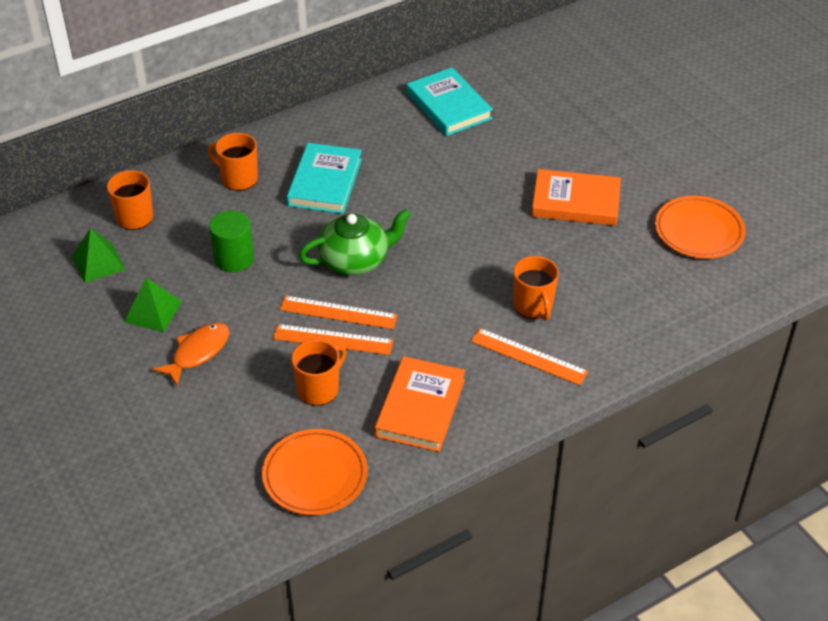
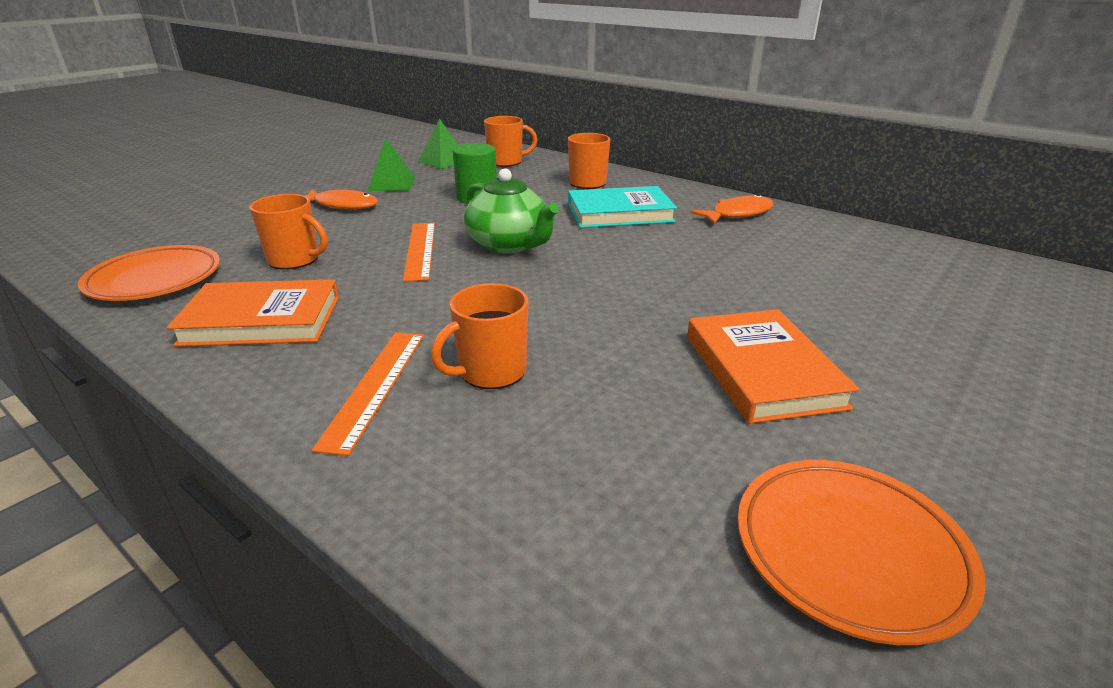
camera: 70 degrees right, 15 degrees down
(333, 340) = (375, 254): orange ruler -> none
(364, 121) = (737, 214): none -> orange fish
(449, 106) = (831, 249): turquoise book -> none

